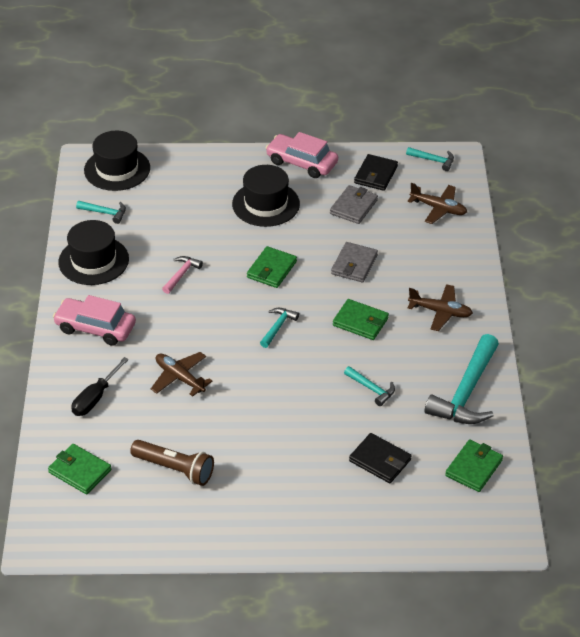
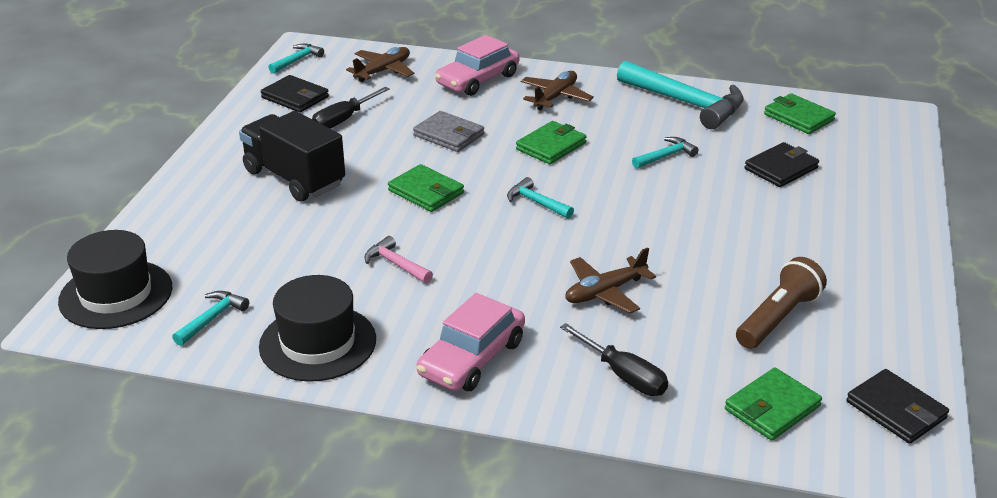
camera: 75 degrees left, 10 degrees down
(91, 533) = (896, 410): none -> black wallet
(266, 204) = (294, 178): black hat -> black truck
(302, 162) = (231, 141): pink car -> pink car (477, 80)
(353, 207) = (344, 120): grey wallet -> black screwdriver

